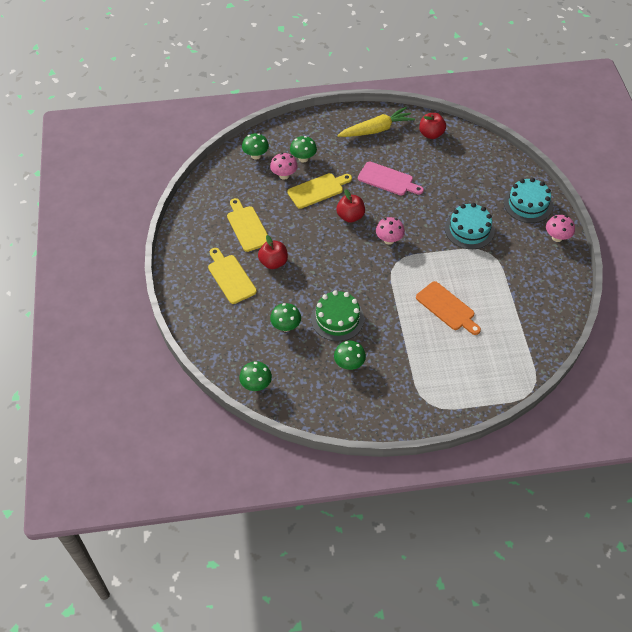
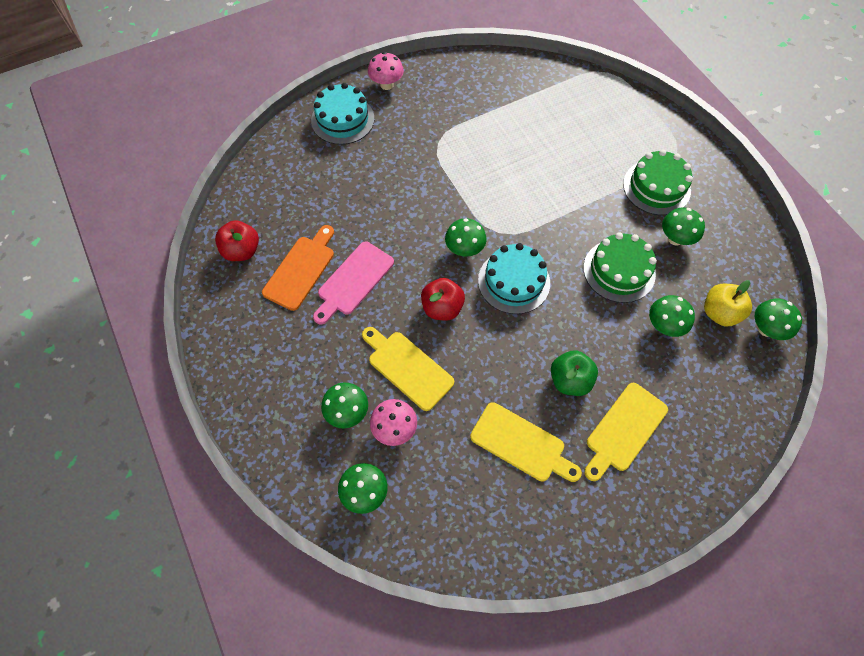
camera: 110 degrees left, 10 degrees up
(247, 227) = (521, 444): yellow cutting board -> yellow cutting board turned 105 degrees counterclockwise
(273, 262) = (569, 380): red apple -> green apple
(280, 363) = (719, 313): none -> yellow apple
(376, 130) = (251, 325): yellow carrot -> none
(388, 180) = (353, 281): pink cutting board -> pink cutting board turned 150 degrees counterclockwise
(389, 240) = (464, 249): pink mushroom -> green mushroom
(399, 373) = (656, 187): none -> green cake
(447, 308) = (541, 164): orange cutting board -> orange cutting board (301, 269)
(469, 230) = (409, 168): turquoise cake -> turquoise cake (514, 281)

